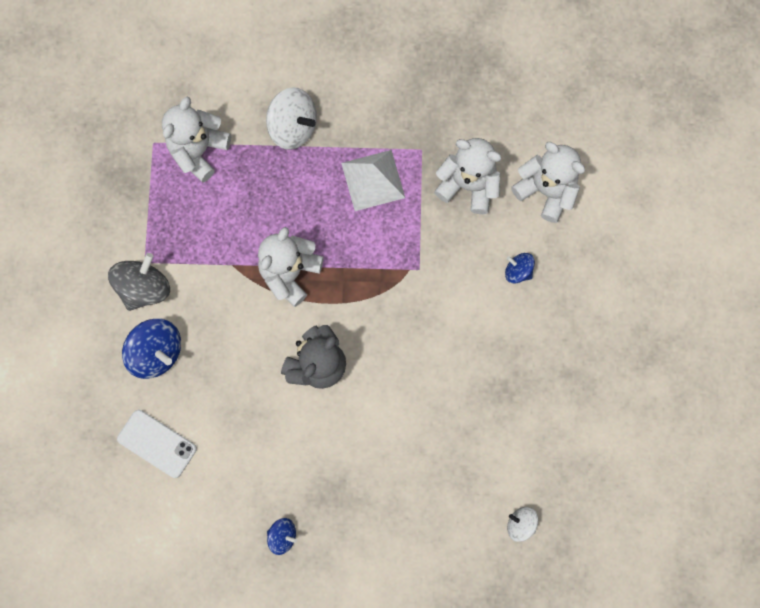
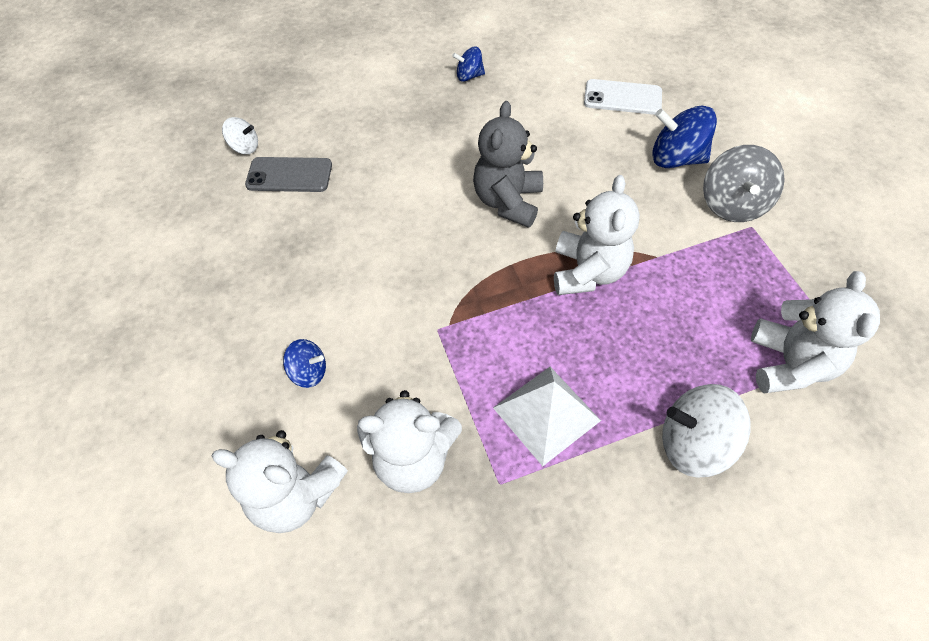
camera: 160 degrees right, 20 degrees down
(488, 471) = (289, 175): none -> grey phone

